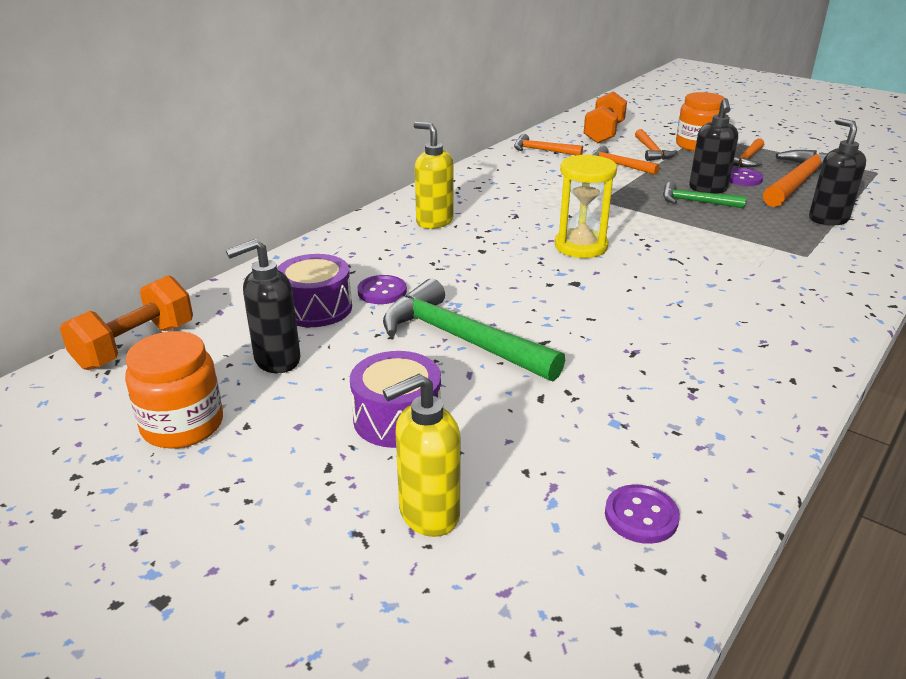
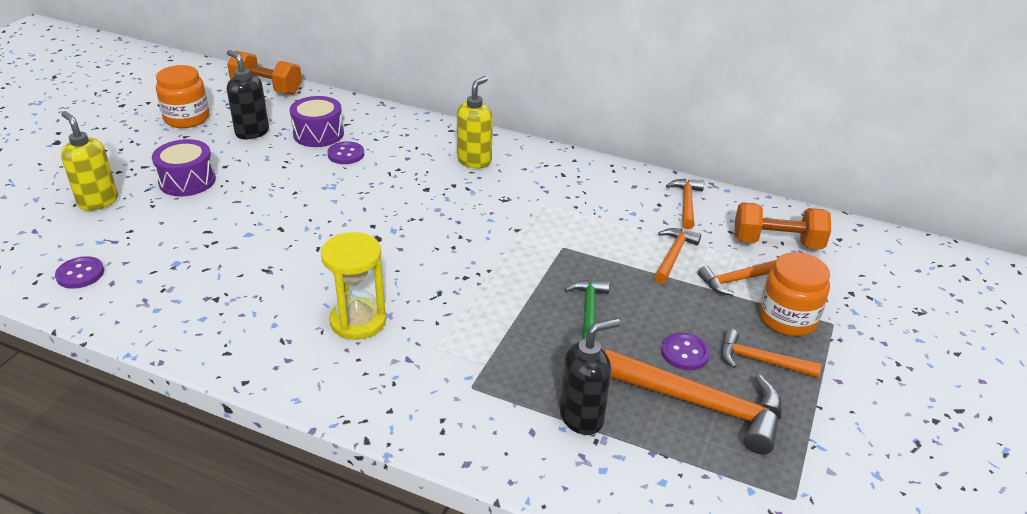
camera: 75 degrees right, 5 degrees up
(461, 339) = (281, 193): green hammer -> none
(581, 246) = (448, 238): yellow hourglass -> yellow hourglass (358, 321)
(708, 189) = (633, 322): black soap dispenser -> none

